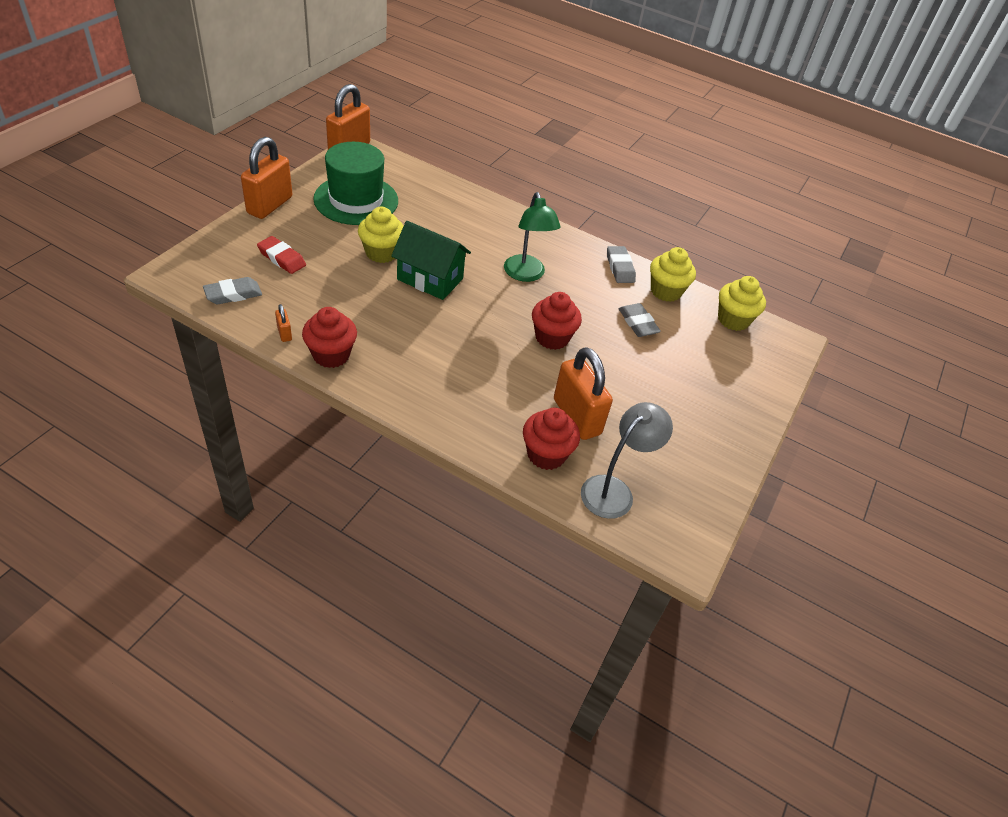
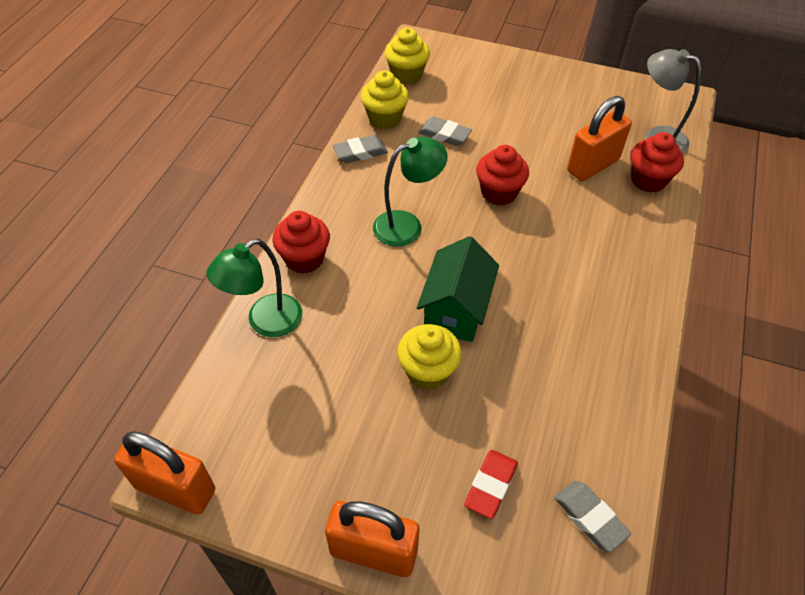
camera: 95 degrees left, 5 degrees up
(284, 333) = (624, 430): orange padlock -> none
(331, 355) = (630, 371): red cupcake -> red cupcake (304, 259)
(356, 200) = (319, 435): green hat -> none
(453, 194) = (265, 322): none -> green lamp
(638, 323) = (444, 135): grey eraser -> grey eraser turned 60 degrees clockwise

